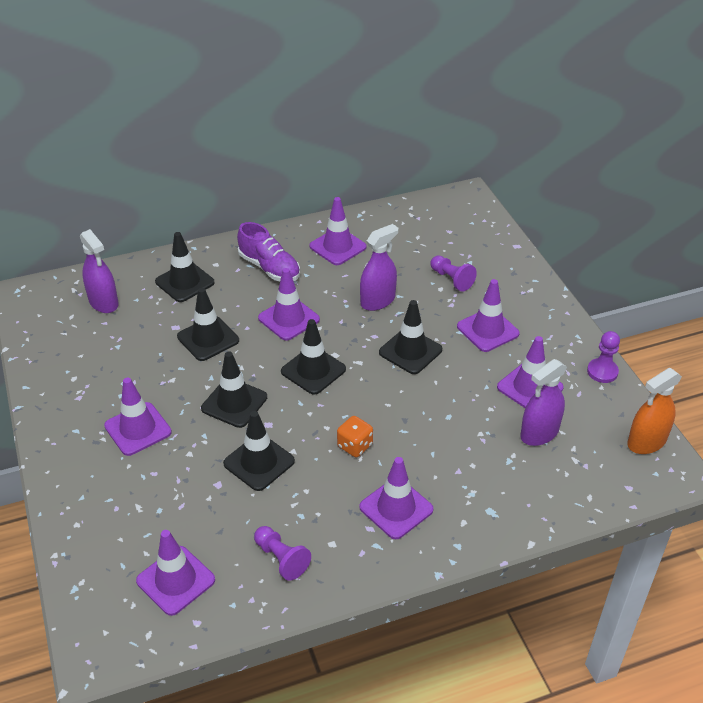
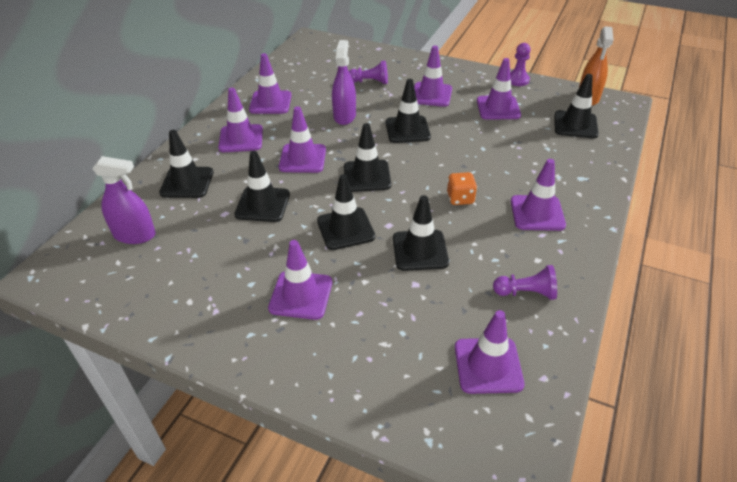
camera: 45 degrees left, 0 degrees up
(269, 268) = (241, 139): purple shoe -> purple traffic cone
(539, 433) = (539, 125): purple spray bottle -> none
(578, 459) = (575, 125): none -> black traffic cone

